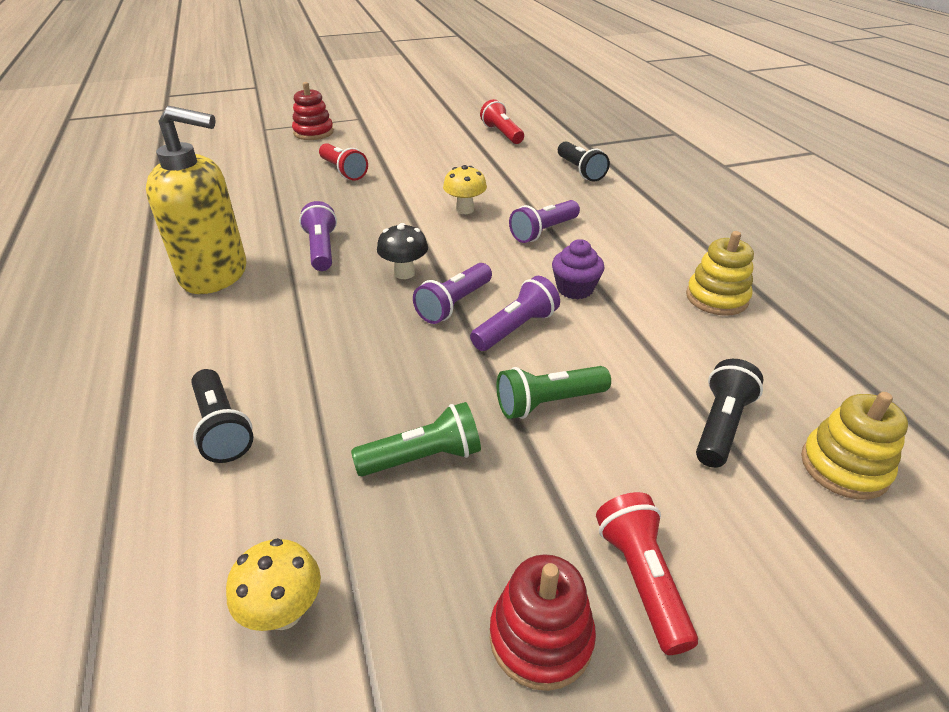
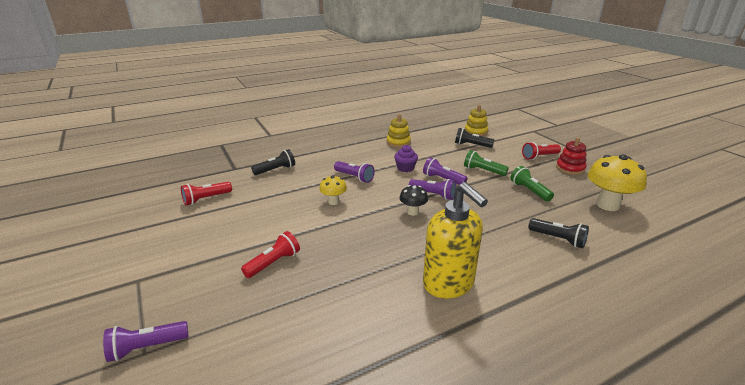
camera: 100 degrees left, 10 degrees down
(215, 275) = (449, 284): yellow soap dispenser -> yellow soap dispenser turned 150 degrees clockwise
(222, 427) = (558, 239): black flashlight -> black flashlight turned 75 degrees clockwise
(284, 612) = (607, 205): yellow mushroom -> yellow mushroom, size x1.86
(313, 133) = (172, 305): red stacking toy -> none
(321, 249) = (399, 246): purple flashlight -> purple flashlight (147, 347)
(548, 403) = (483, 171): green flashlight -> green flashlight turned 150 degrees clockwise

